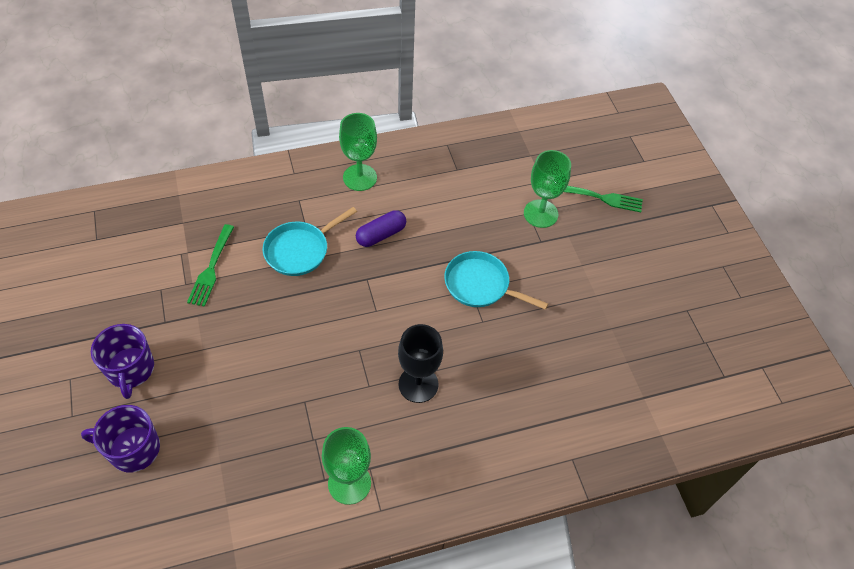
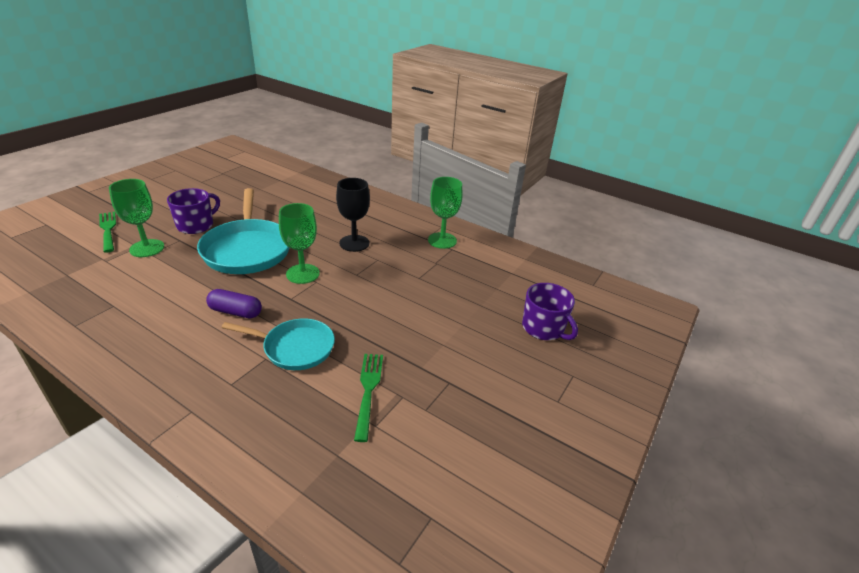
camera: 130 degrees left, 20 degrees down
(130, 369) = (506, 371): purple mug -> purple mug (196, 225)
(211, 267) = (368, 391): green fork -> green fork turned 60 degrees counterclockwise
(360, 177) = (166, 359): green goblet -> green goblet (303, 274)
(480, 285) = (247, 249): turquoise pan -> turquoise pan, size x1.61

